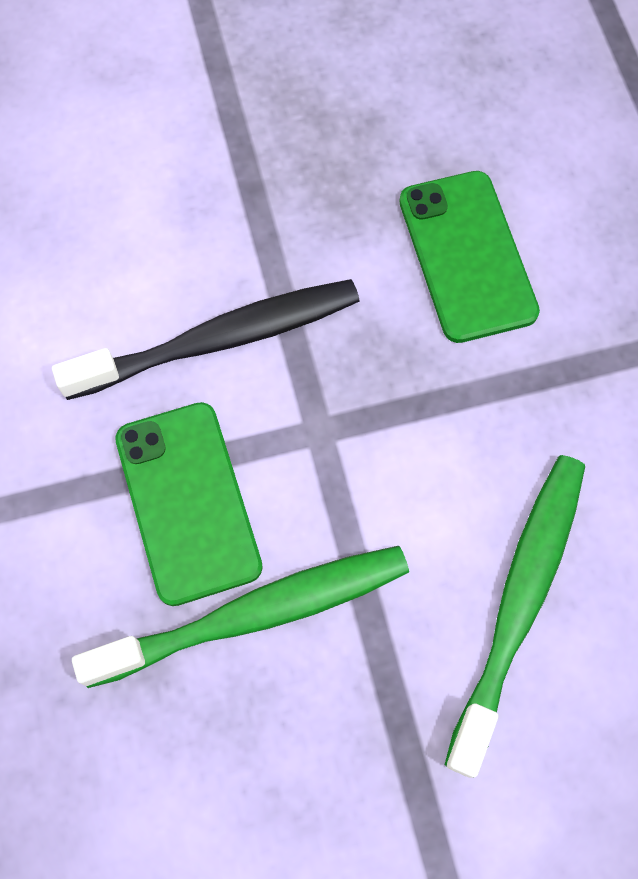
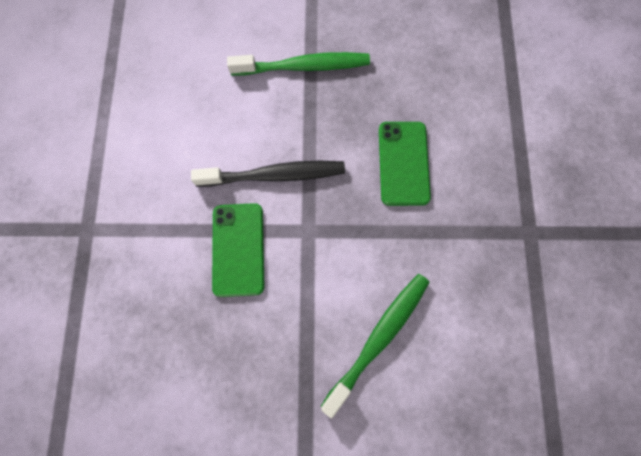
camera: 15 degrees right, 5 degrees up
(254, 614) = (254, 310): green toothbrush -> green toothbrush (303, 66)

